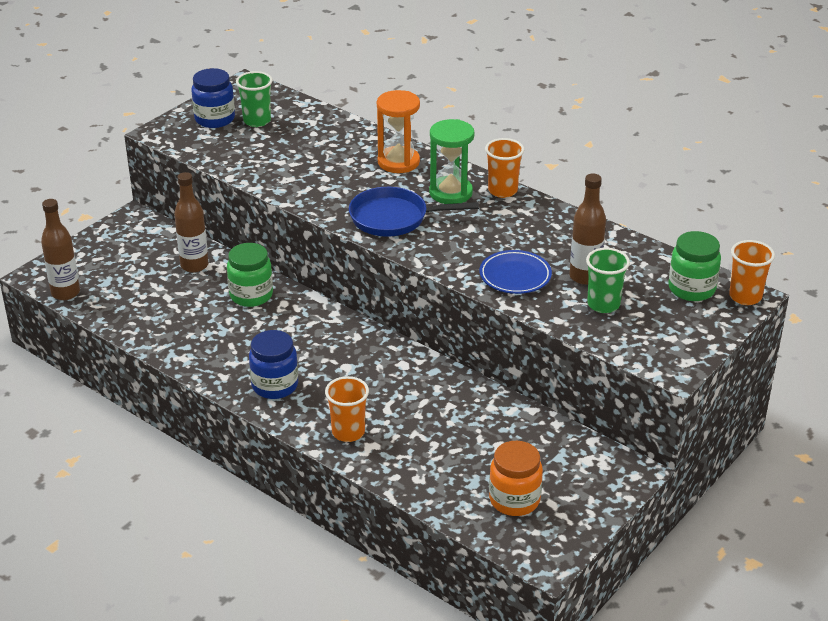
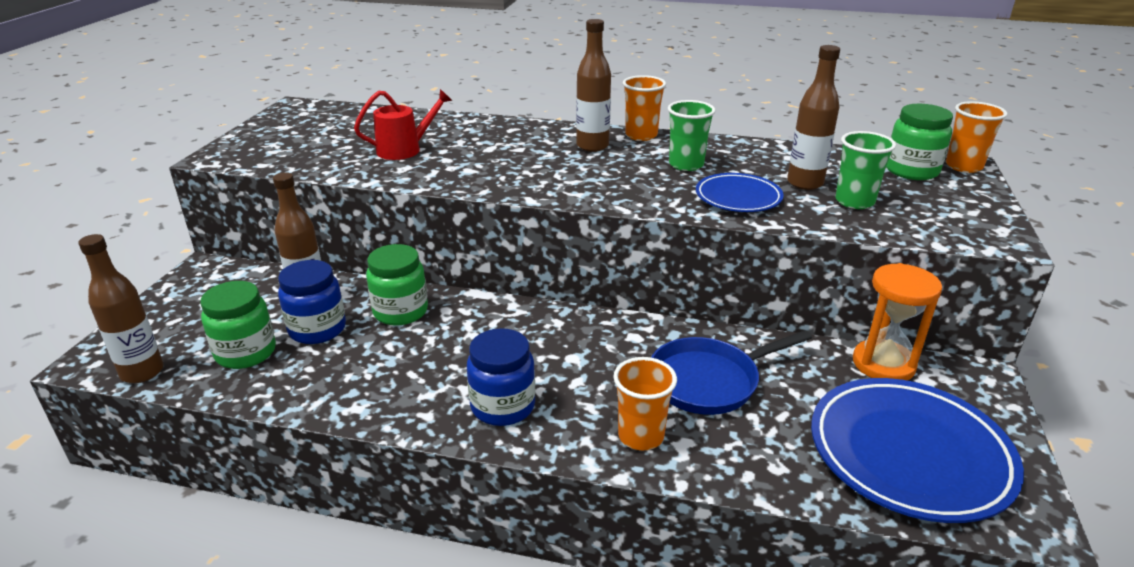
camera: 25 degrees left, 5 degrees down
(133, 297) = (246, 353): none -> green jar
(214, 119) = (278, 136): blue jar -> blue jar (317, 329)
(257, 121) = (329, 129): green cup -> green cup (686, 165)
(300, 159) = (404, 150): none -> red watering can
(394, 218) = (556, 177): blue pan -> blue pan (709, 381)
(398, 162) = (513, 134): orange hourglass -> orange hourglass (883, 364)
(450, 193) = (592, 146): green hourglass -> brown bottle
(514, 500) = (909, 454): orange jar -> blue plate

